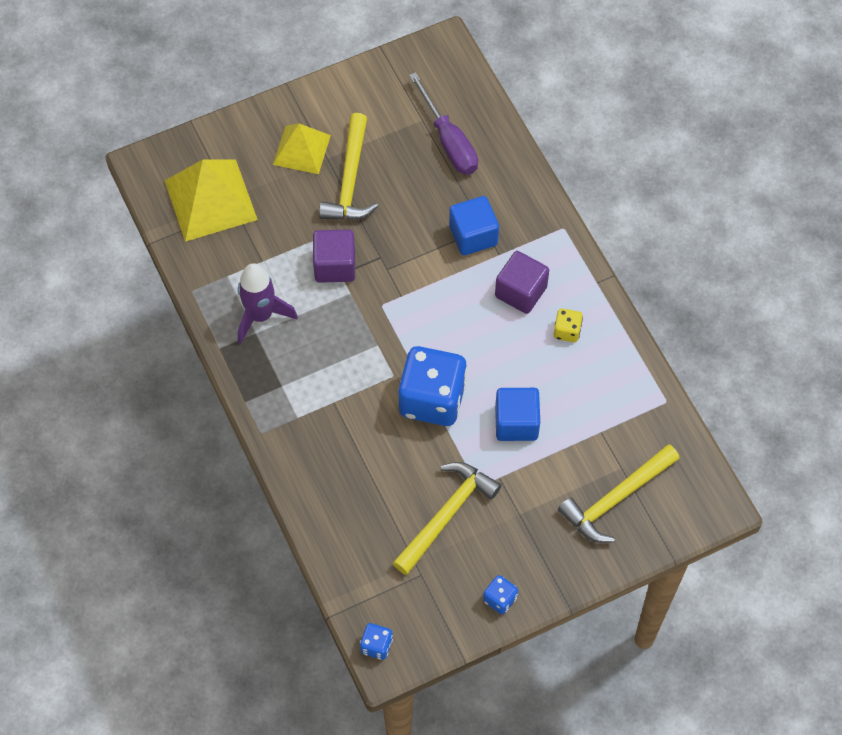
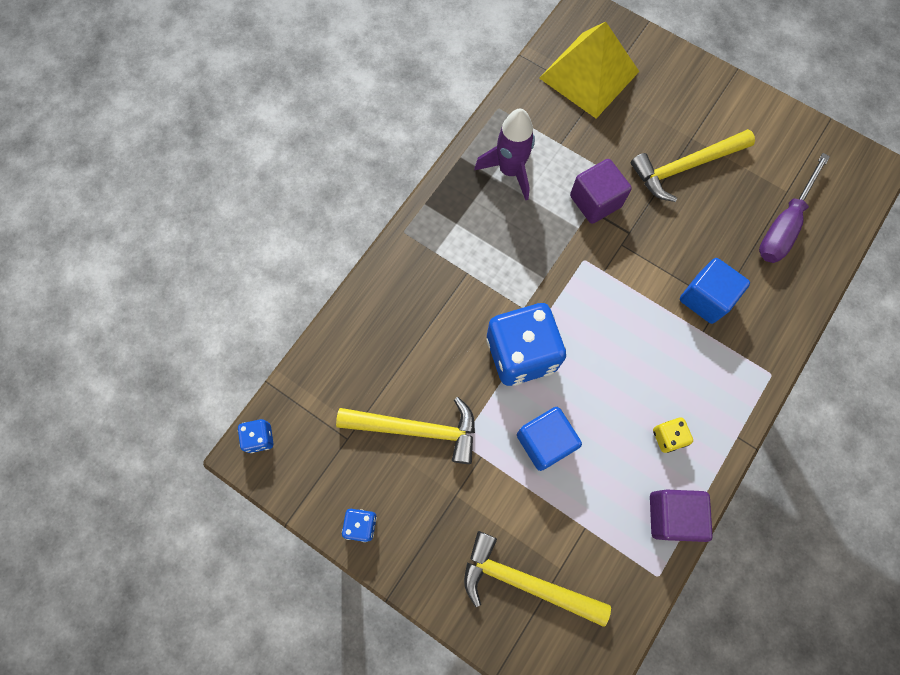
camera: 60 degrees right, 10 degrees up
(301, 149) = (685, 114): yellow pyramid -> none
(520, 292) = (679, 372): purple cube -> purple cube (672, 515)

